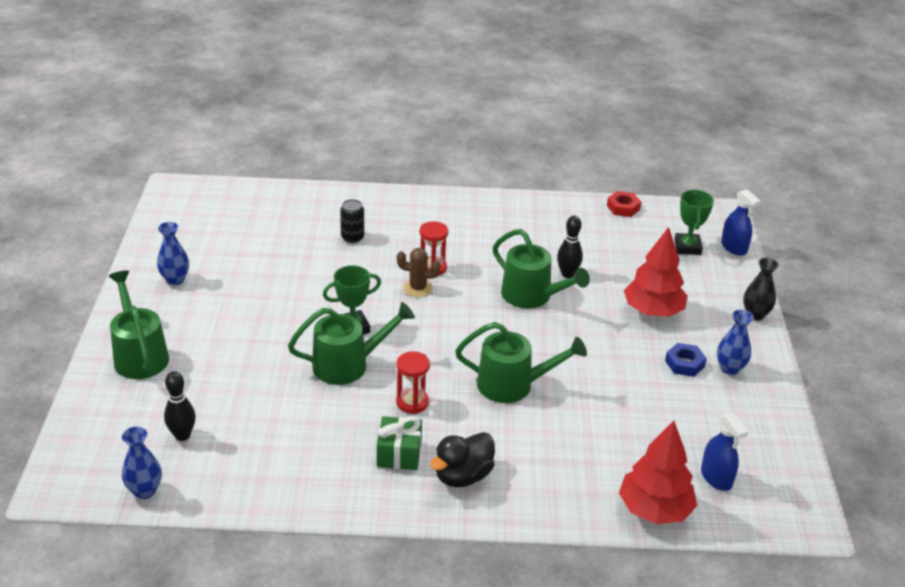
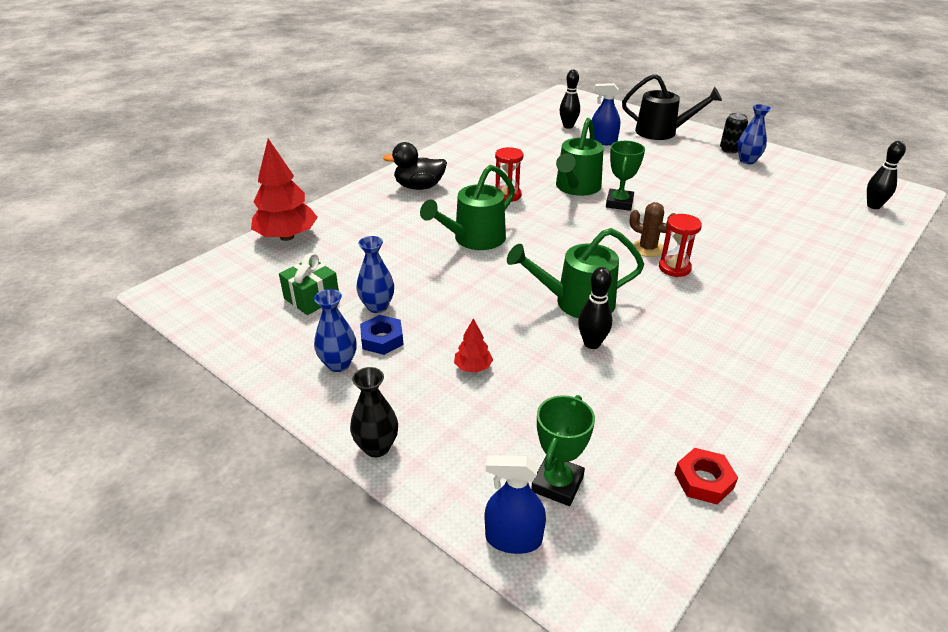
camera: 130 degrees right, 0 degrees up
(139, 354) = (662, 132): green watering can -> black watering can
(145, 491) = (535, 110): blue vase -> blue vase (377, 306)
(219, 200) = (873, 206): none -> black bowling pin
(352, 237) = (762, 247): black can -> black can (729, 150)
(399, 454) = (467, 175): green gift -> green gift (311, 298)
(418, 288) = (647, 248): brown cactus -> brown cactus turned 75 degrees clockwise
(463, 476) = (419, 187): black duck -> black duck turned 90 degrees counterclockwise
(653, 311) = (473, 367): red tree -> red tree, size x0.47
(687, 247) = (557, 484): green trophy -> green trophy turned 75 degrees clockwise
(716, 478) = (263, 277): blue spray bottle -> blue spray bottle (603, 141)

